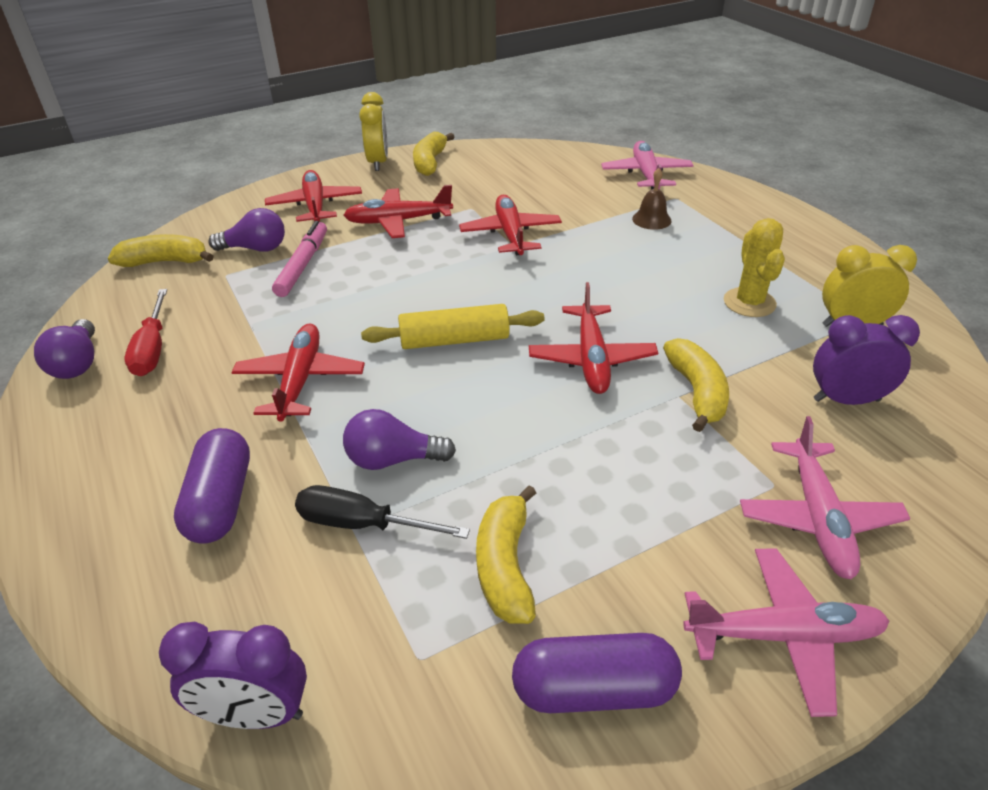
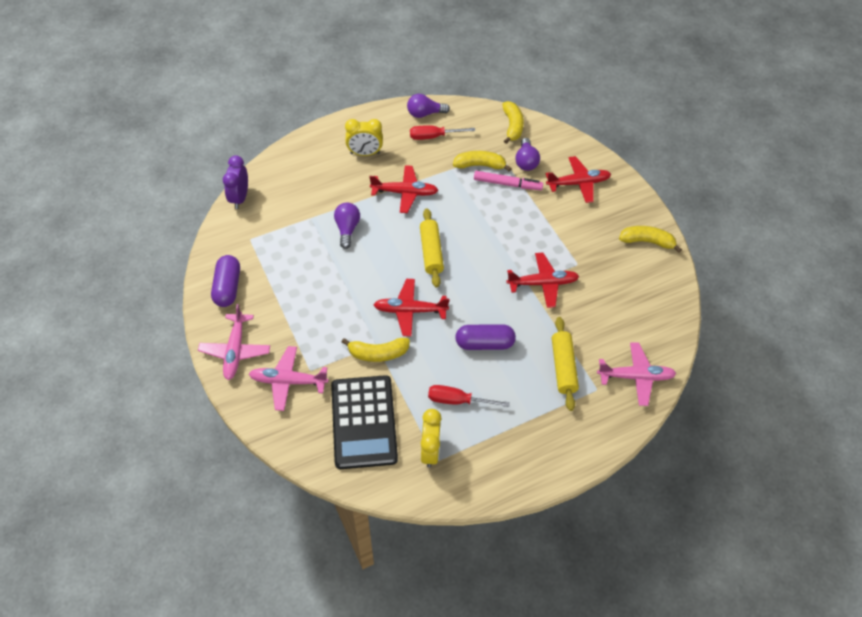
camera: 90 degrees right, 15 degrees up
(221, 501) = (332, 176): purple capsule -> purple capsule (484, 343)
(362, 524) = (312, 220): black screwdriver -> none
(378, 163) = (644, 212): yellow clock -> yellow clock (365, 153)
(398, 221) = (558, 226): red plane -> none
(505, 565) = (284, 265): yellow banana -> yellow banana (480, 165)
(651, 219) = (563, 367): brown bell -> yellow rolling pin
(749, 303) = (457, 400): yellow cactus -> red screwdriver
(846, 400) = (363, 422): purple clock -> black calculator

